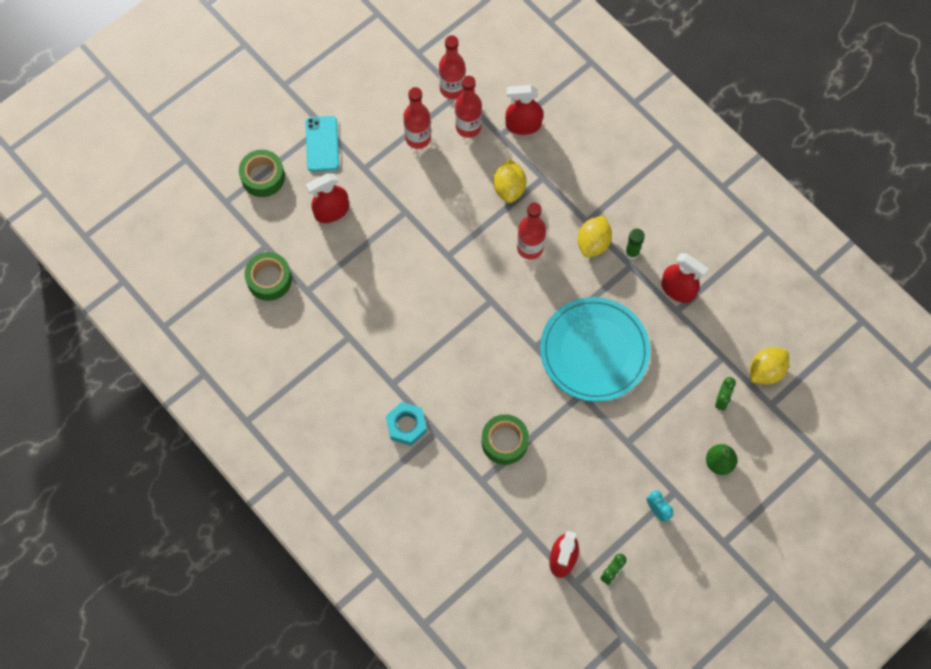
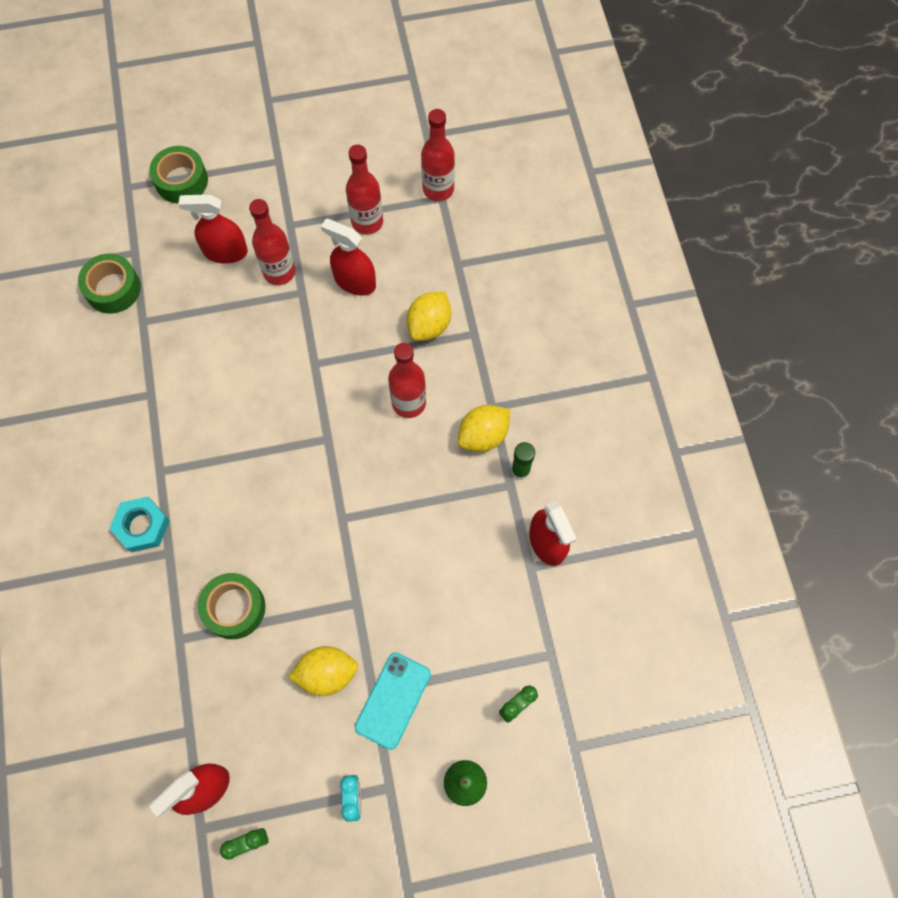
camera: 30 degrees right, 0 degrees up
(322, 144) = (264, 178): turquoise phone -> turquoise phone (393, 700)
(468, 127) = (428, 237): red bottle -> red bottle (279, 272)
(523, 125) = (489, 265): red spray bottle -> red spray bottle (355, 281)
(594, 351) = (404, 560): turquoise plate -> none
(766, 371) = (592, 701): yellow lemon -> yellow lemon (326, 673)

